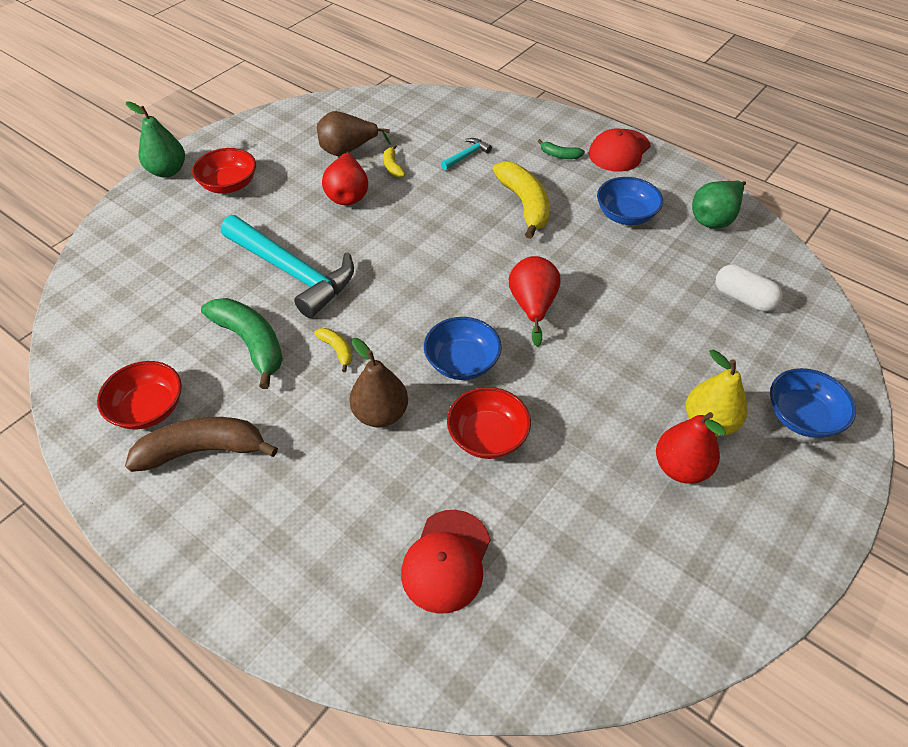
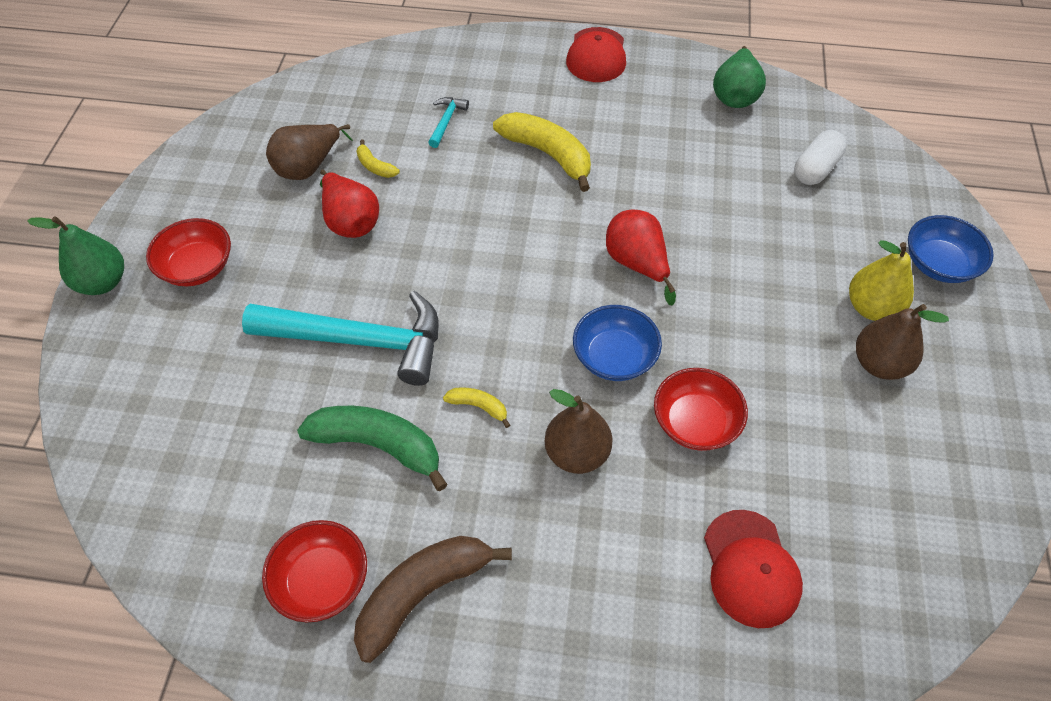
camera: 30 degrees left, 5 degrees up
(559, 155) = (542, 83): green banana -> none
(625, 215) = (653, 125): blue bowl -> none
(681, 467) = (879, 364): red pear -> brown pear
(743, 298) = (815, 169): white capsule -> white capsule turned 60 degrees counterclockwise

